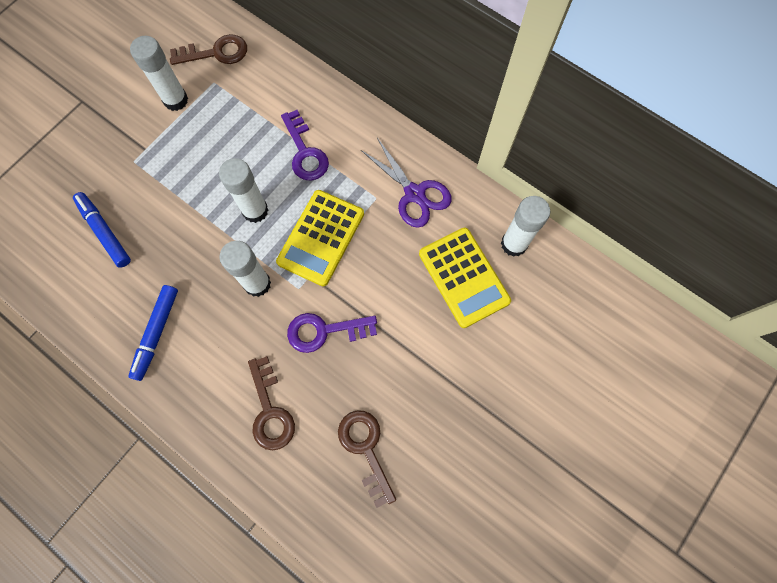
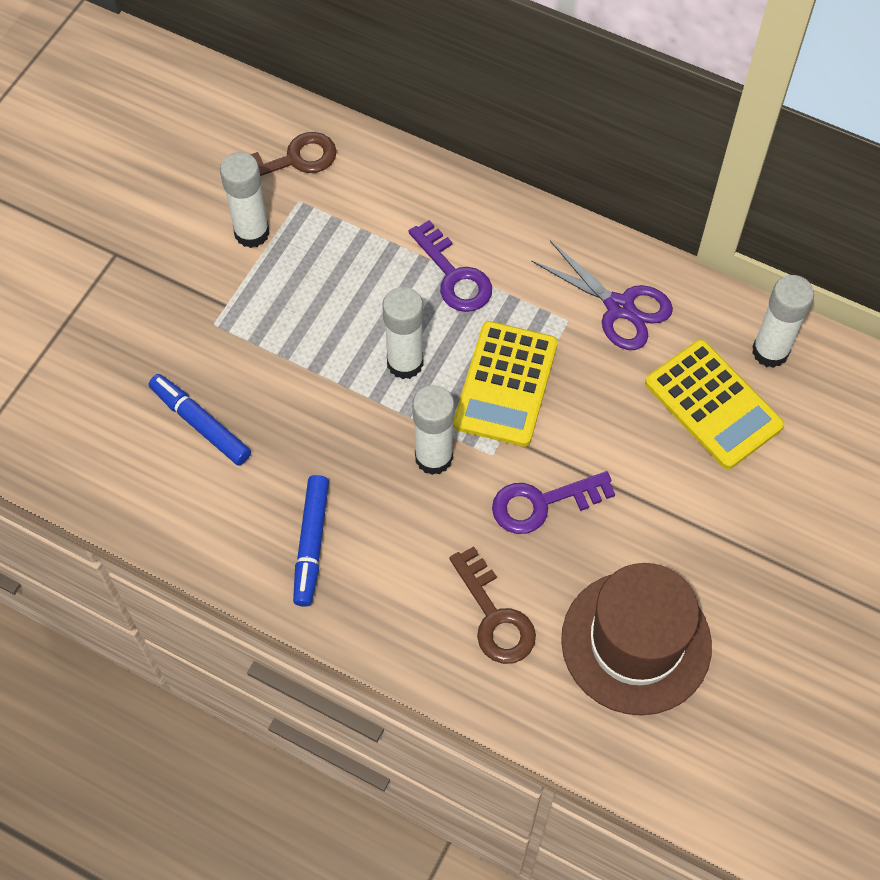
camera: 10 degrees left, 10 degrees down
(365, 449) = (636, 642): brown key -> brown hat

